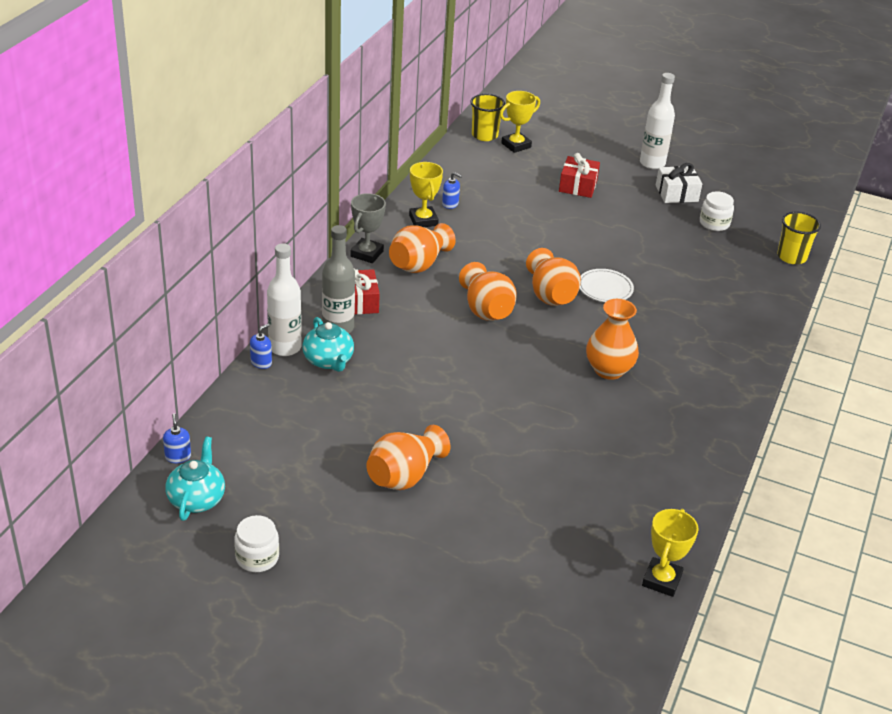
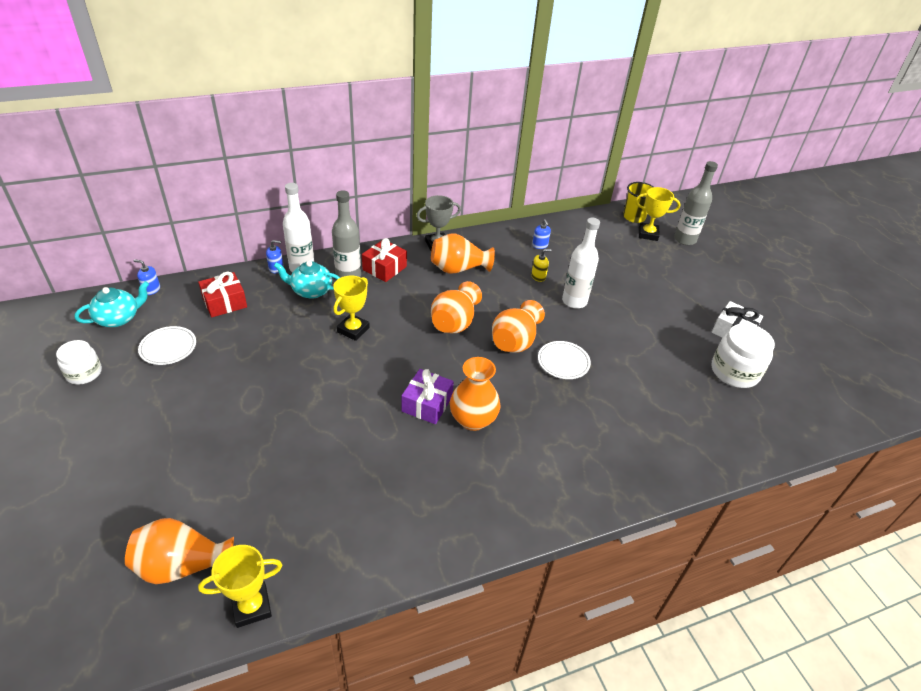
camera: 45 degrees right, 5 degrees up
(178, 456) = (151, 289): blue soap dispenser -> blue soap dispenser turned 105 degrees counterclockwise
(292, 487) = (168, 348): none -> white plate
(328, 361) = (311, 291): turquoise teapot -> turquoise teapot turned 75 degrees clockwise
(404, 476) = (231, 388): orange vase -> orange vase (182, 565)
(423, 220) = (505, 245): yellow trophy -> yellow trophy (353, 330)
(489, 232) = (538, 276): none -> yellow soap dispenser
(548, 135) = (684, 239): none -> grey bottle
(563, 382) = (427, 404): none -> purple gift
(578, 186) = (655, 283): red gift -> red gift (225, 302)
(652, 163) = (744, 300): white bottle -> white bottle (574, 301)
(714, 223) = (734, 372): white jar -> white jar, size x1.57
(791, 257) = (773, 441): yellow cup -> none

